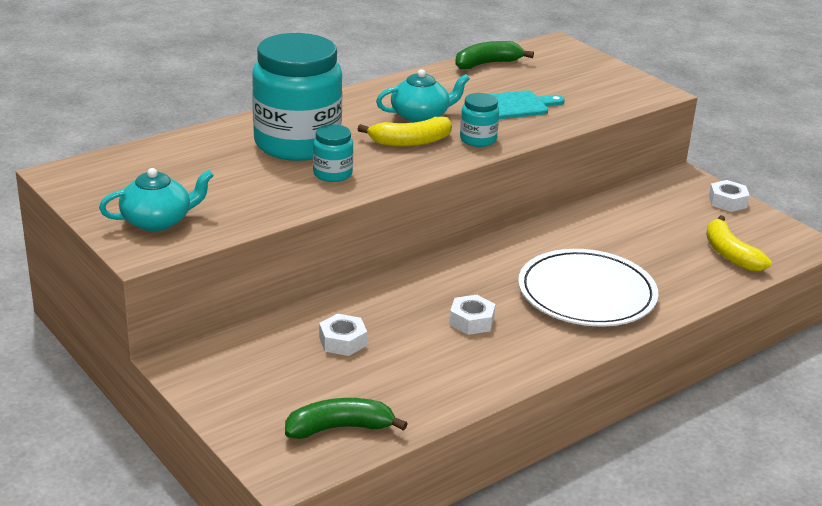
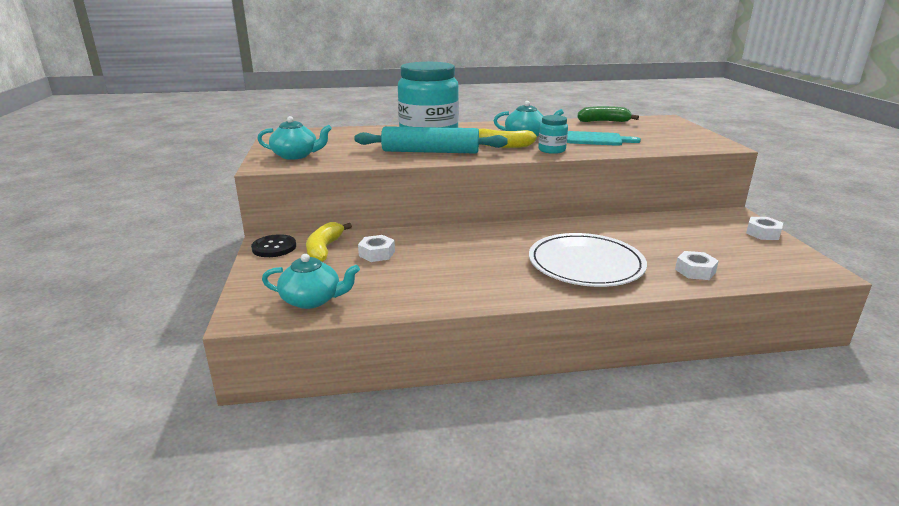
camera: 30 degrees right, 5 degrees down
(199, 367) = (274, 247): none -> black button
(332, 174) = (430, 152): turquoise jar -> turquoise rolling pin
(339, 428) = (312, 300): green banana -> turquoise teapot
(471, 321) = (478, 261): white nut -> white nut (695, 271)
(730, 254) = (738, 265): yellow banana -> yellow banana (324, 249)

